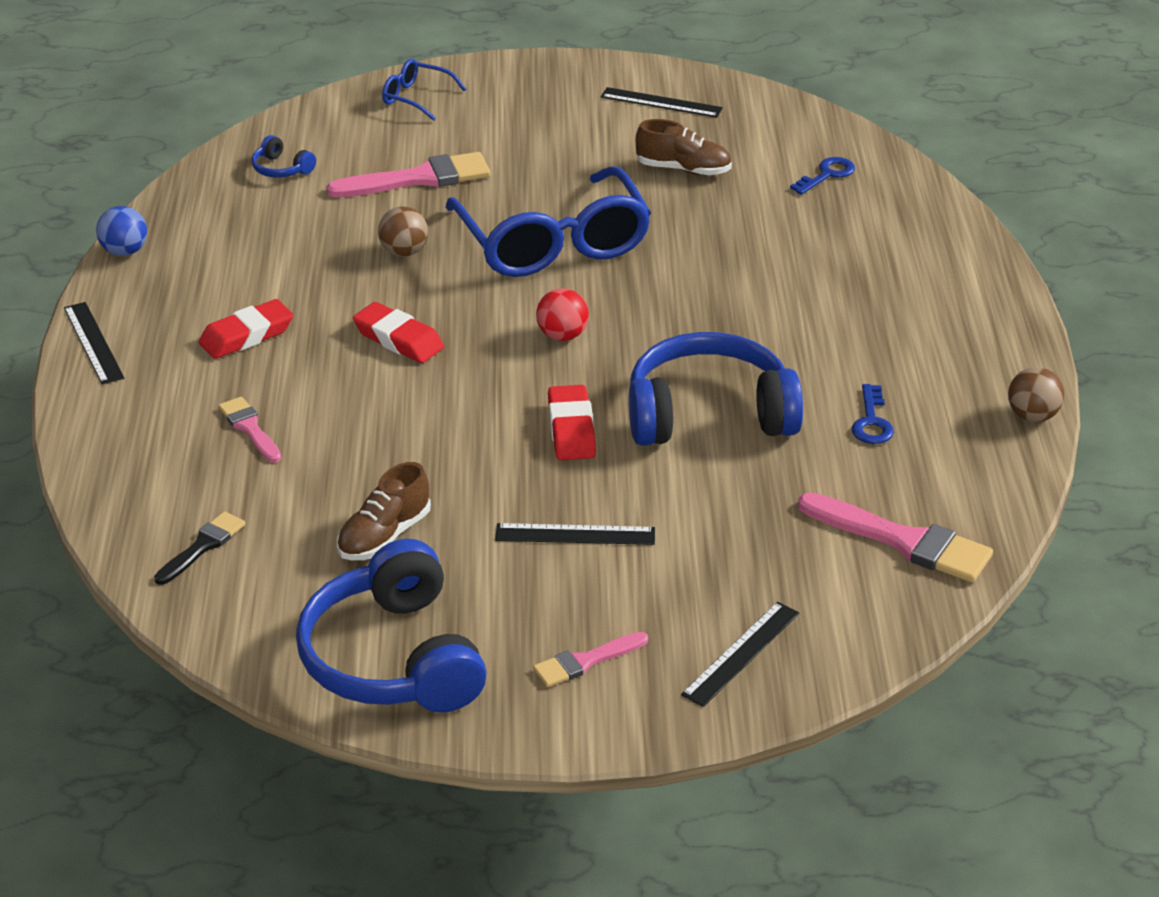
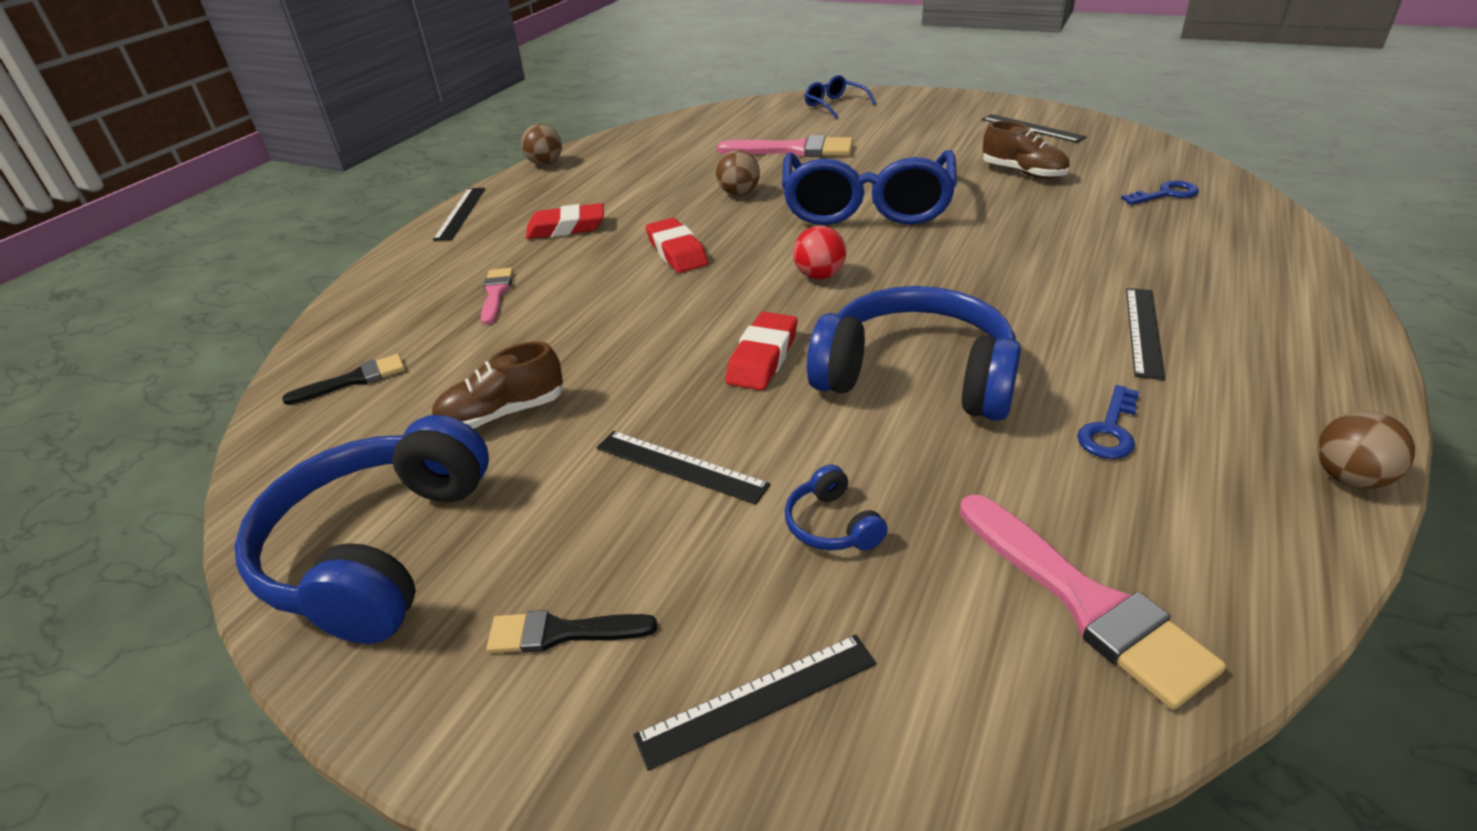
camera: 30 degrees right, 0 degrees up
(125, 251) = (545, 163): blue ball -> brown ball
(281, 169) = (700, 132): blue headphones -> blue headphones (832, 525)
(585, 661) = (562, 632): pink brush -> black brush
(863, 330) = (1144, 331): none -> black ruler

